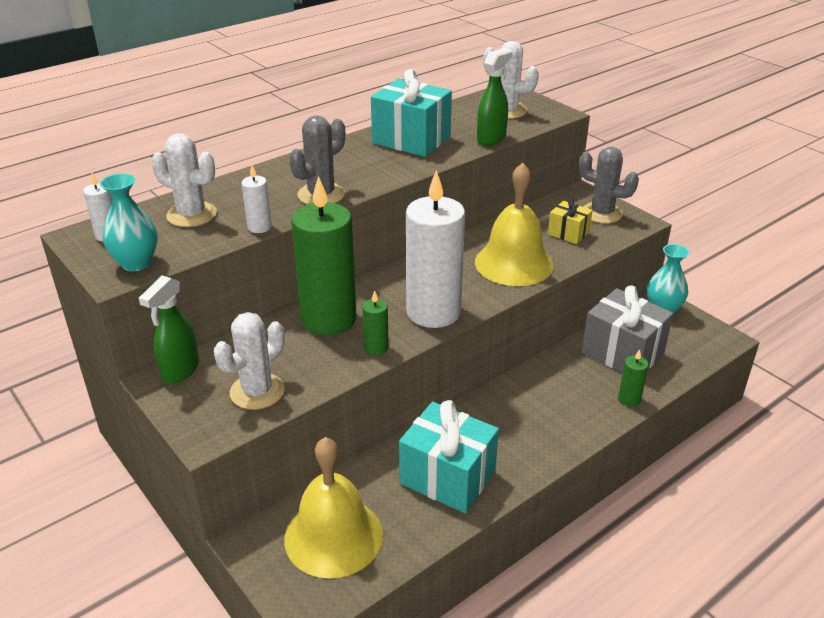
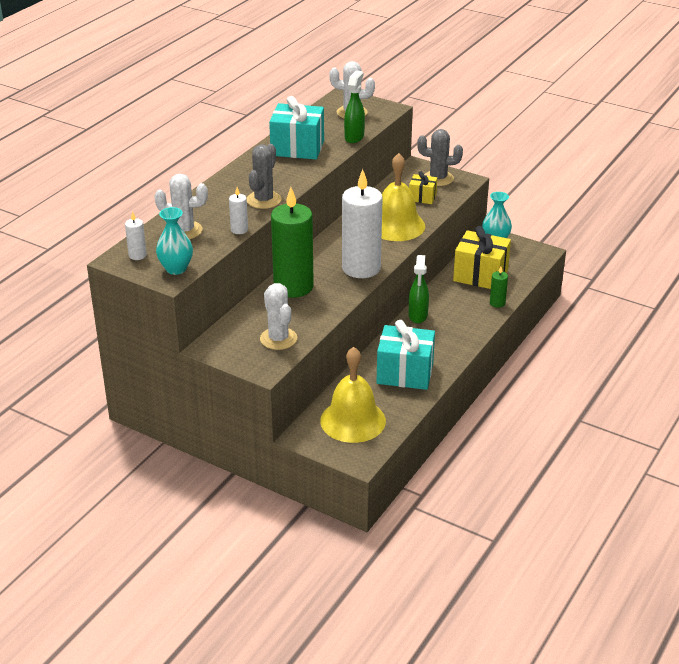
camera: 20 degrees left, 0 degrees up
(180, 371) = (217, 339): green spray bottle -> green spray bottle (418, 316)
(257, 391) = (278, 339): white cactus -> white cactus turned 45 degrees counterclockwise
(376, 347) = (337, 297): green candle -> none
(622, 353) = (480, 275): grey gift -> yellow gift

